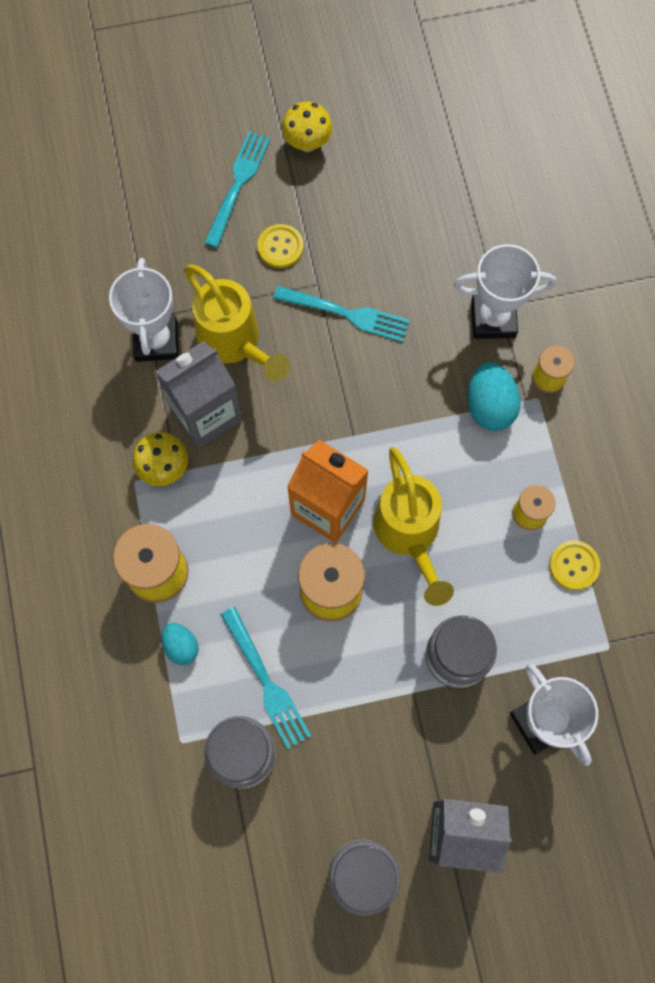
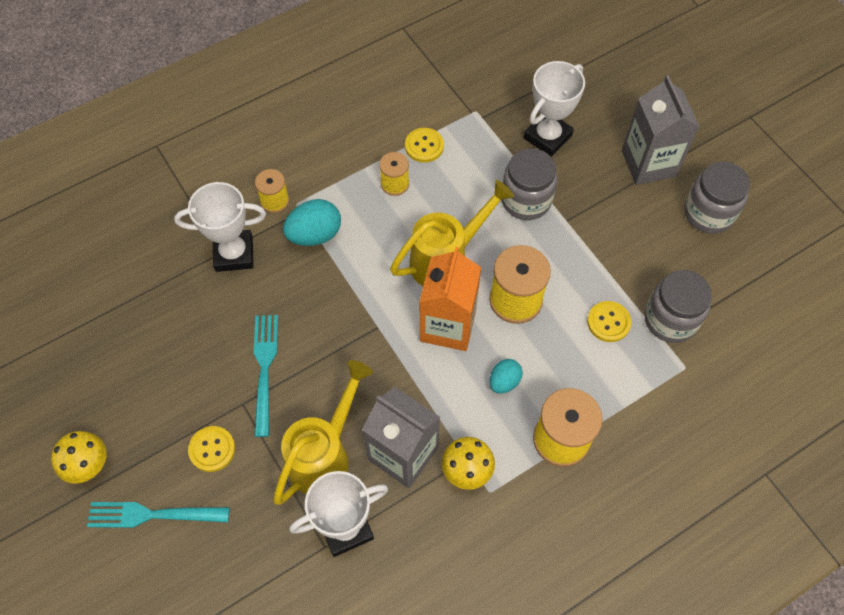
camera: 110 degrees left, 10 degrees down
(181, 646) = (612, 396): turquoise egg -> turquoise egg (504, 381)
(266, 681) = (608, 322): turquoise fork -> yellow button
(493, 319) = (234, 254): white trophy -> white trophy turned 75 degrees counterclockwise

